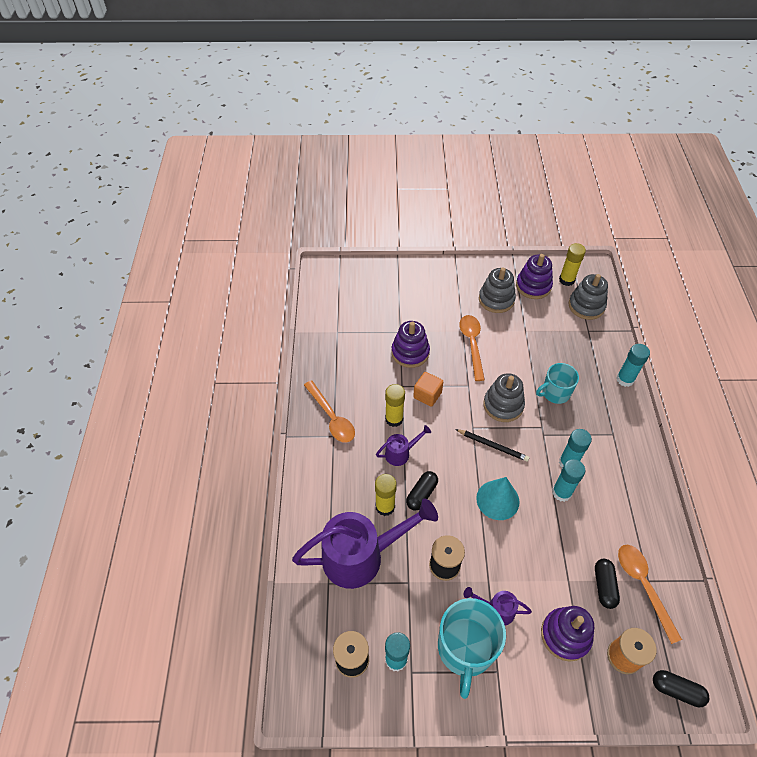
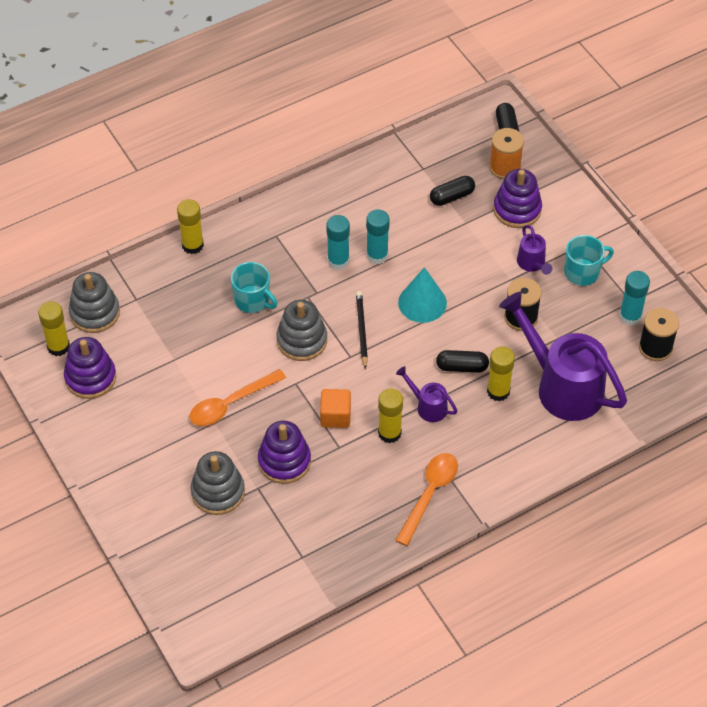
camera: 120 degrees left, 0 degrees up
(465, 649) = (582, 272): turquoise mug -> turquoise mug, size x0.63
(496, 299) = (139, 408): grey stacking toy -> grey stacking toy (218, 492)
(625, 379) = (192, 245): turquoise glue stick -> yellow glue stick
(643, 586) = (431, 170): orange spoon -> none

